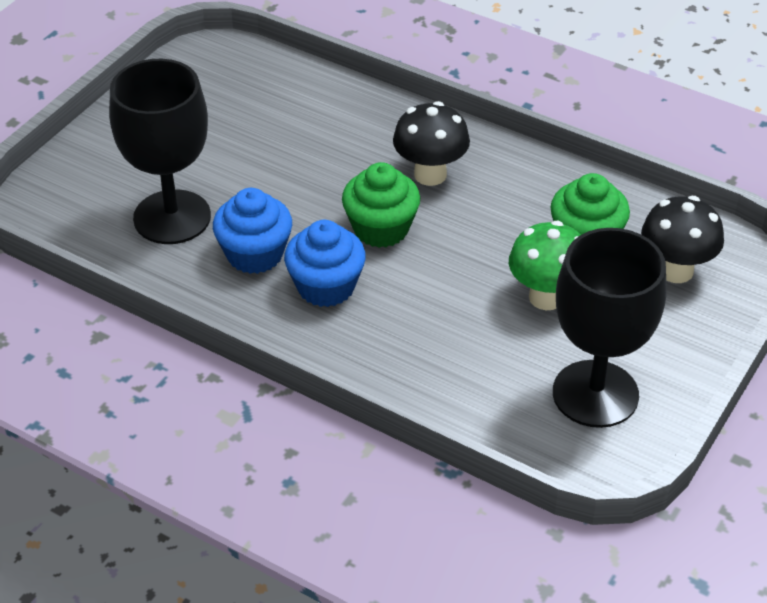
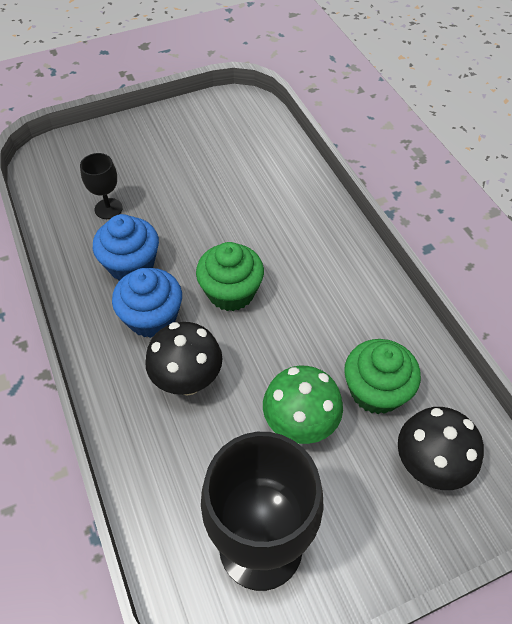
camera: 35 degrees right, 10 degrees up
(172, 217) = (108, 209): black goblet -> black goblet, size x0.47
(430, 174) = (304, 267): black mushroom -> black mushroom (188, 381)

